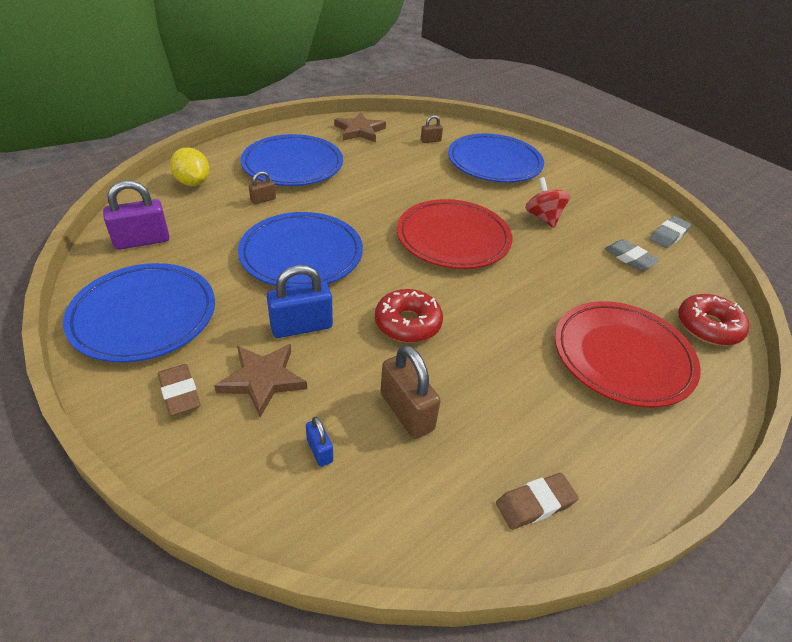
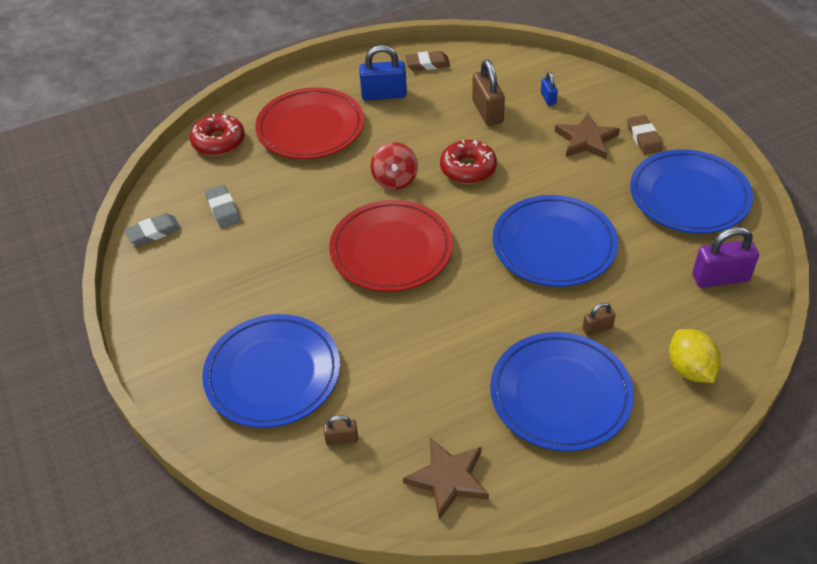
camera: 160 degrees left, 5 degrees up
(301, 326) = (556, 174): blue padlock -> blue padlock (384, 95)
(543, 217) = (274, 269): red spinning top -> red spinning top (395, 180)

